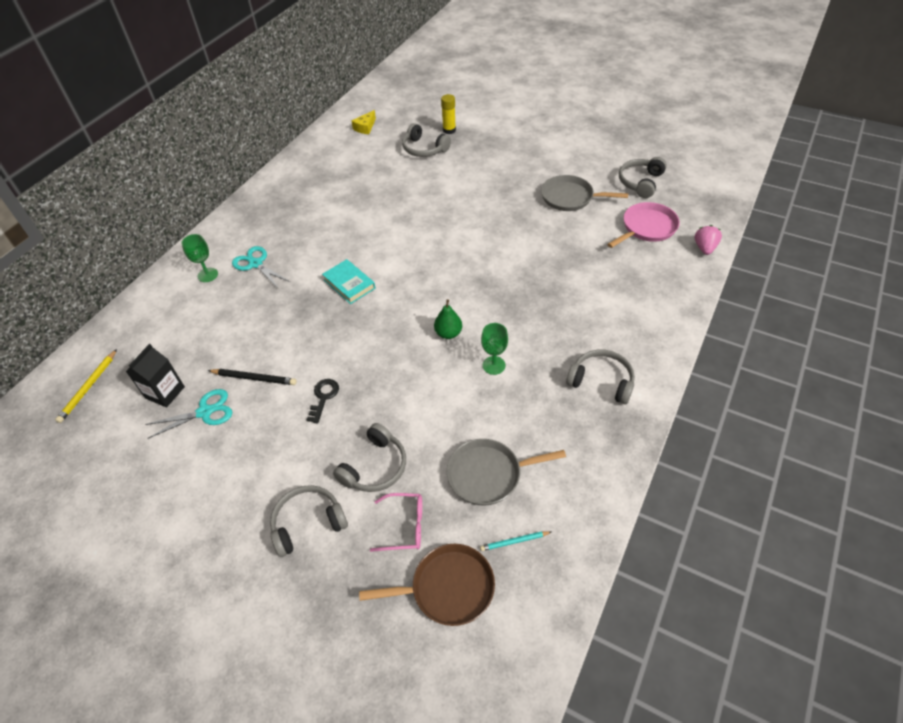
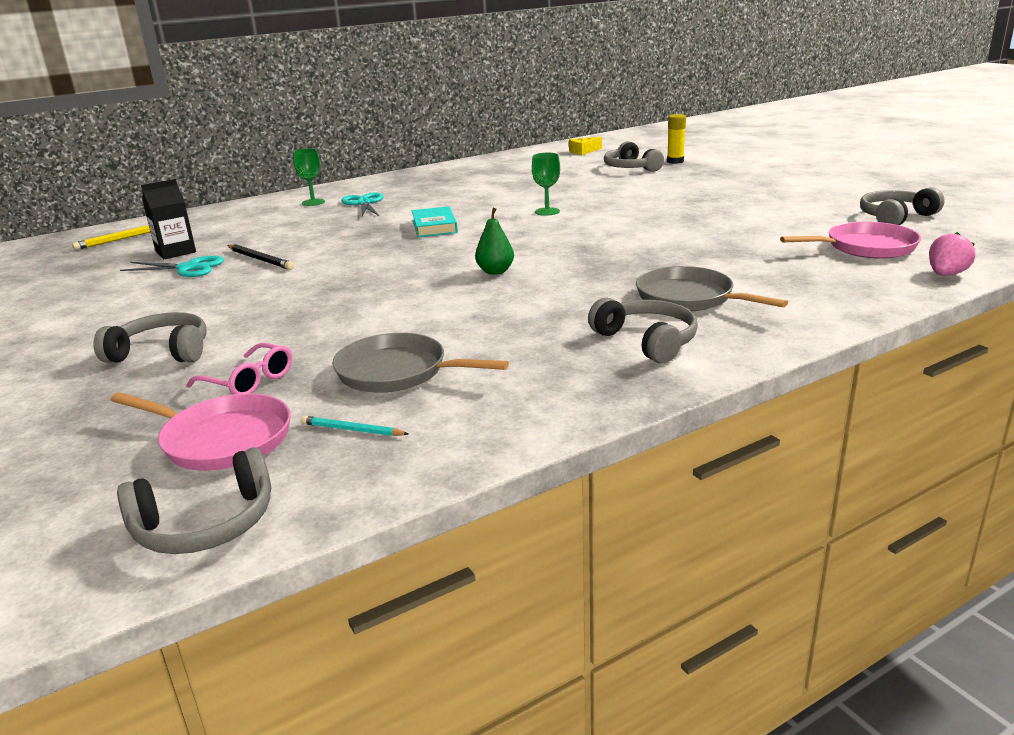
camera: 30 degrees right, 25 degrees down
(323, 397) = (304, 282): black key -> none
(375, 467) = (283, 335): grey headphones -> grey headphones (206, 524)
(448, 588) = (222, 439): brown pan -> pink pan
(494, 365) = (518, 301): green goblet -> green goblet (547, 211)
(570, 197) = (775, 214): grey pan -> grey pan (688, 298)

